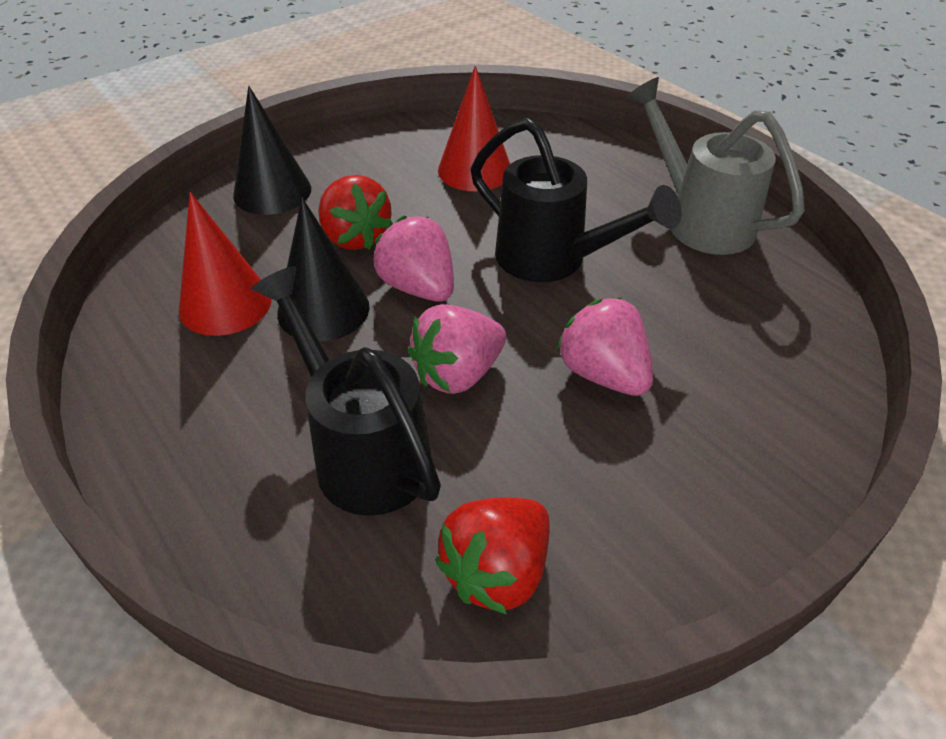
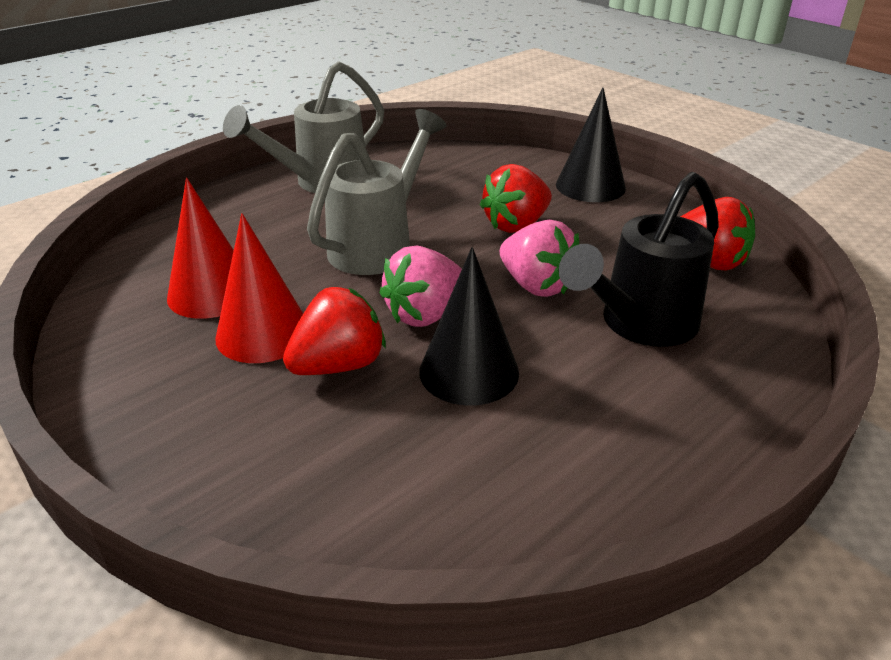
camera: 95 degrees left, 10 degrees down
(225, 304) = (472, 451): red cone -> red cone (263, 333)
(272, 192) = (224, 456): black cone -> black cone (590, 186)
(554, 261) = (379, 245): black watering can -> grey watering can
(603, 374) = (516, 225): pink strawberry -> red strawberry

